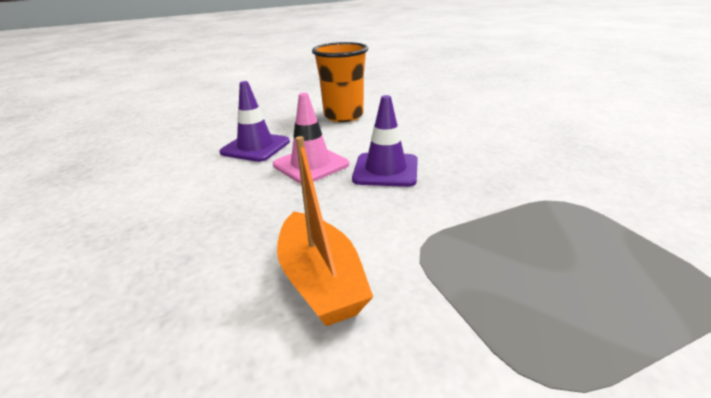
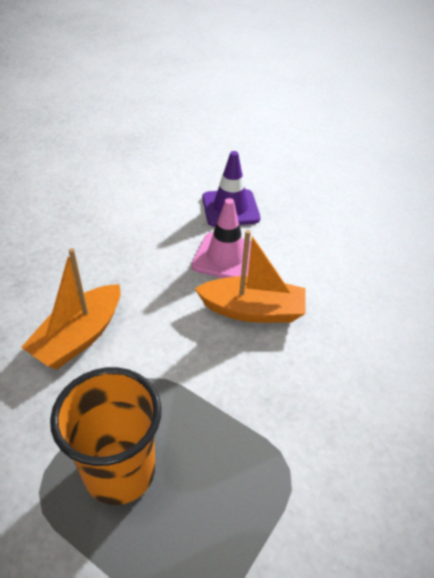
camera: 55 degrees right, 15 degrees up
(343, 116) = (346, 230): orange cup -> orange cup (120, 471)
(385, 170) = (253, 310): purple traffic cone -> orange boat

